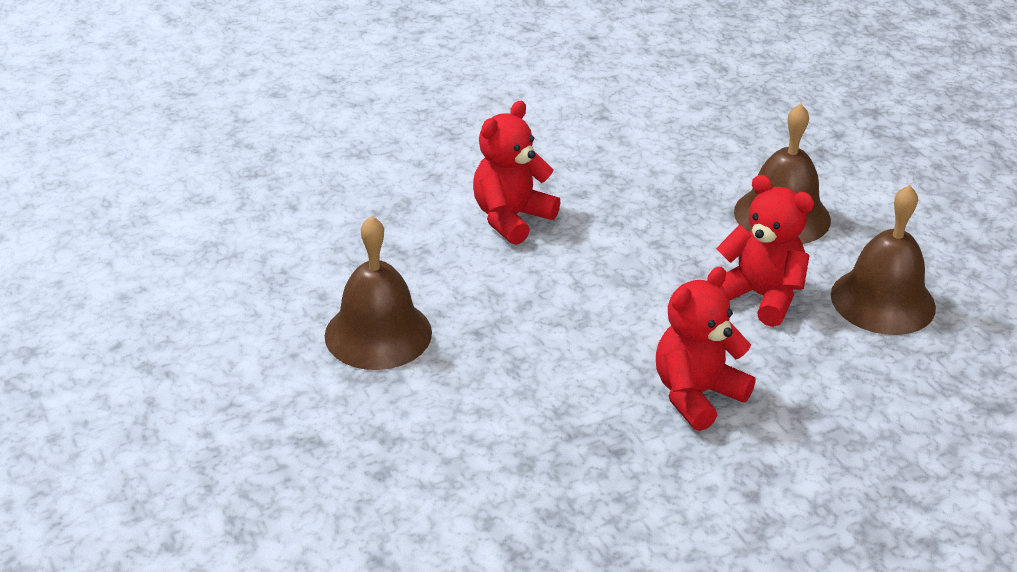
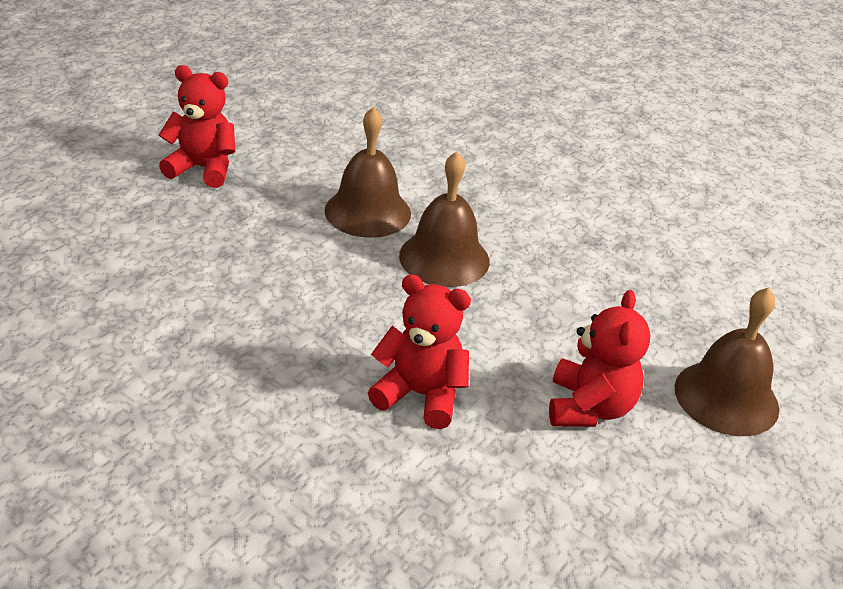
camera: 60 degrees right, 0 degrees up
(511, 218) = (558, 238): red teddy bear -> red teddy bear (203, 169)
(882, 301) = (662, 501): brown bell -> brown bell (444, 258)

